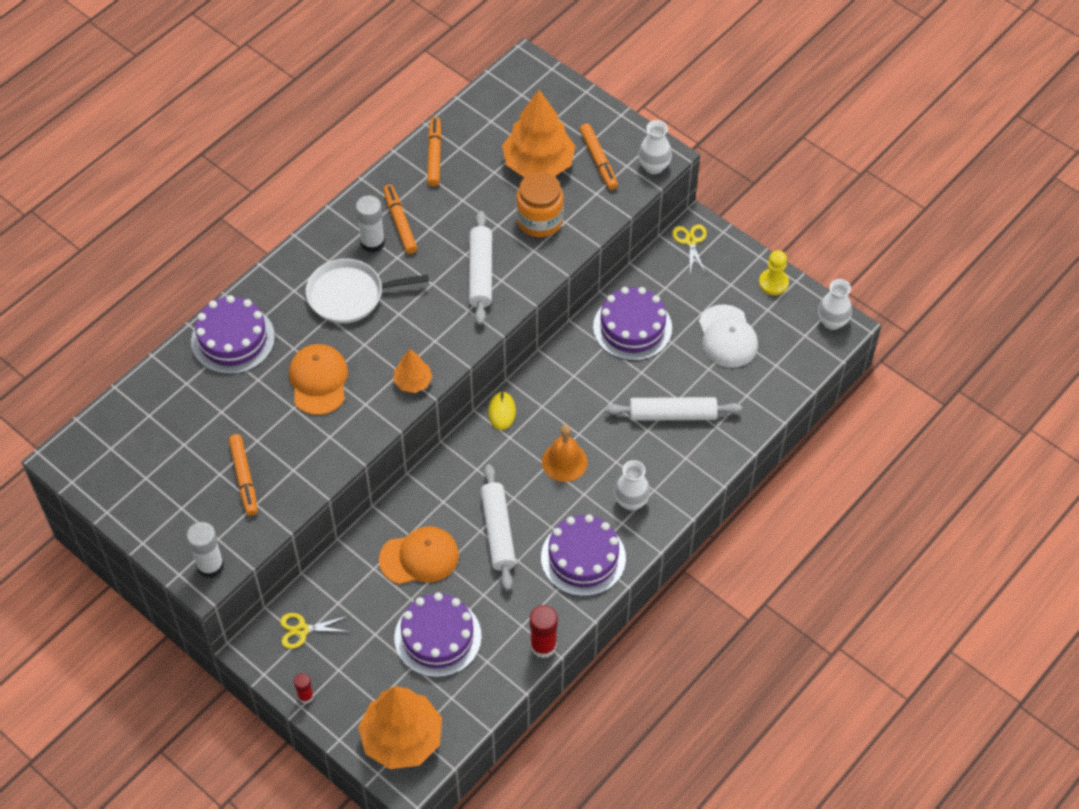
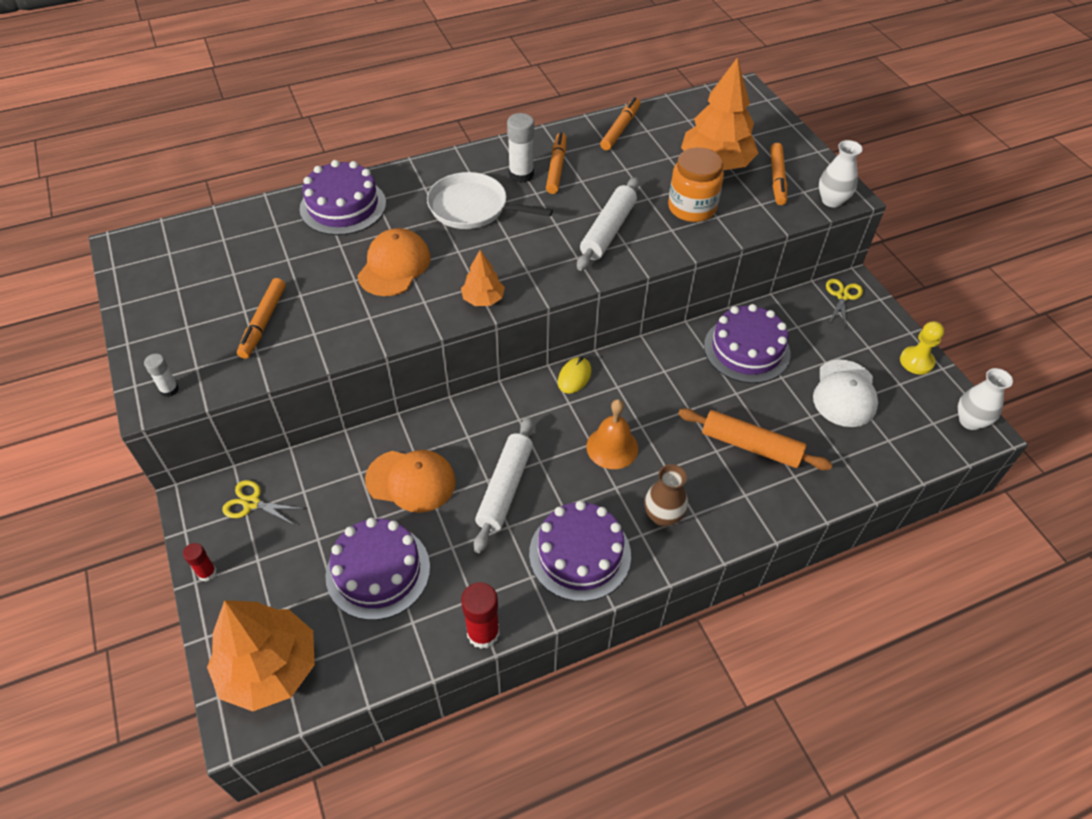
camera: 25 degrees right, 5 degrees down
(210, 566) = (169, 390): white glue stick -> white glue stick, size x0.59
(631, 501) = (663, 516): white vase -> brown vase
(672, 414) = (750, 446): white rolling pin -> orange rolling pin

